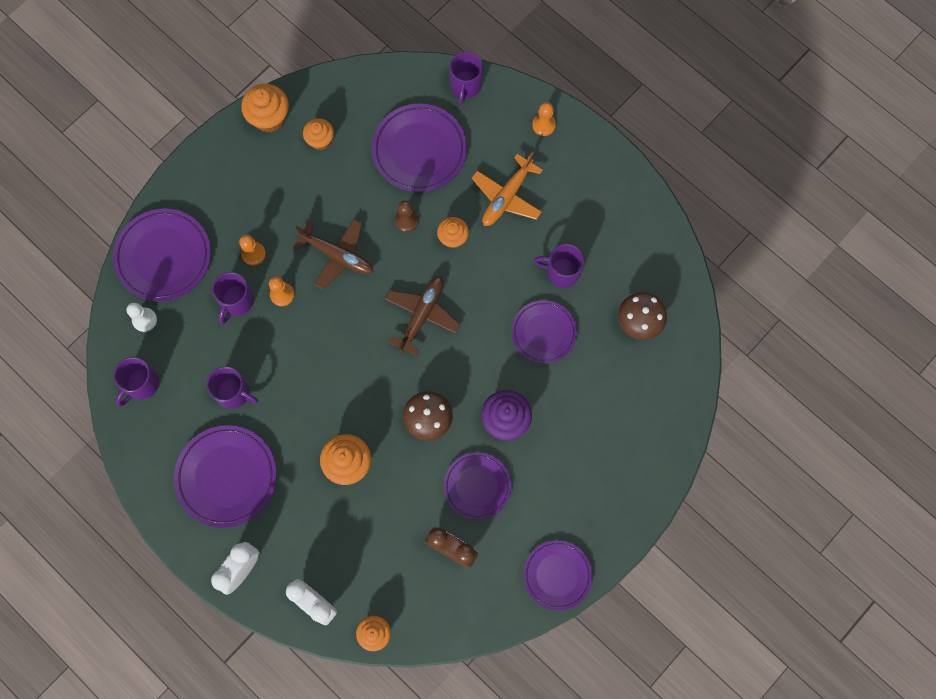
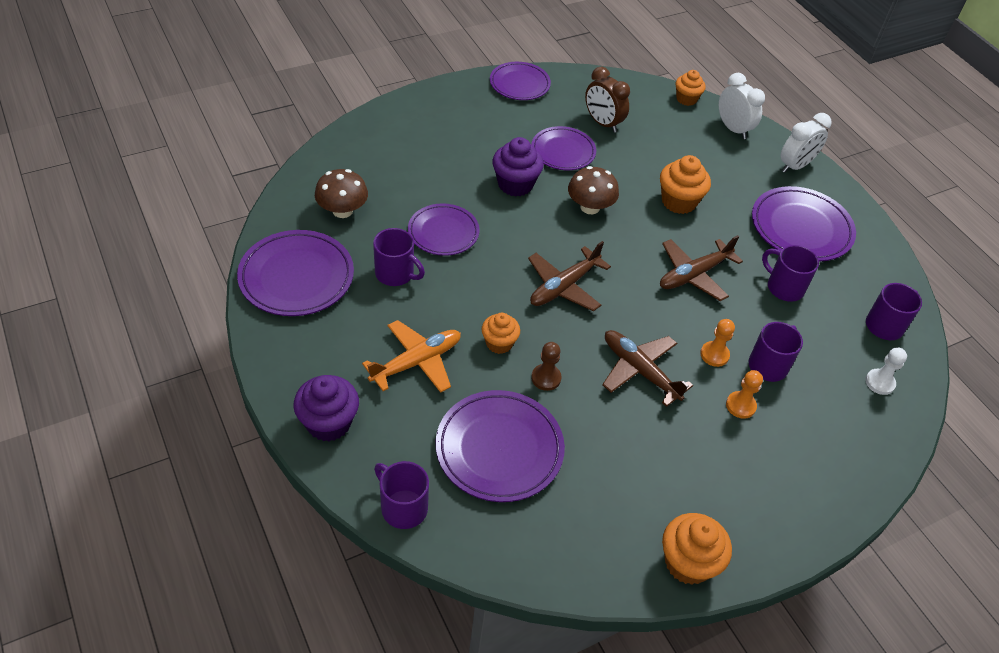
camera: 165 degrees left, 25 degrees down
(163, 257) = (853, 439): purple plate -> purple plate (296, 277)
(315, 374) = (694, 275): none -> brown plane
(320, 140) = (624, 507): orange cupcake -> none
(465, 86) = (403, 507): purple mug -> purple mug turned 75 degrees counterclockwise
(543, 125) = (329, 423): orange pawn -> purple cupcake

